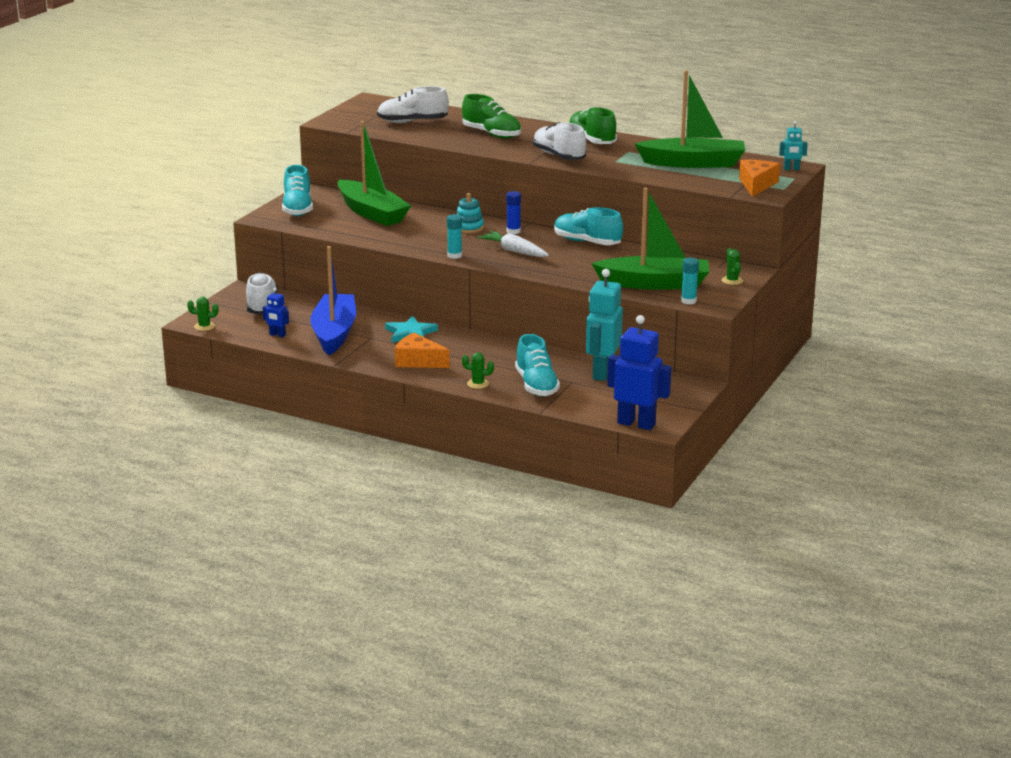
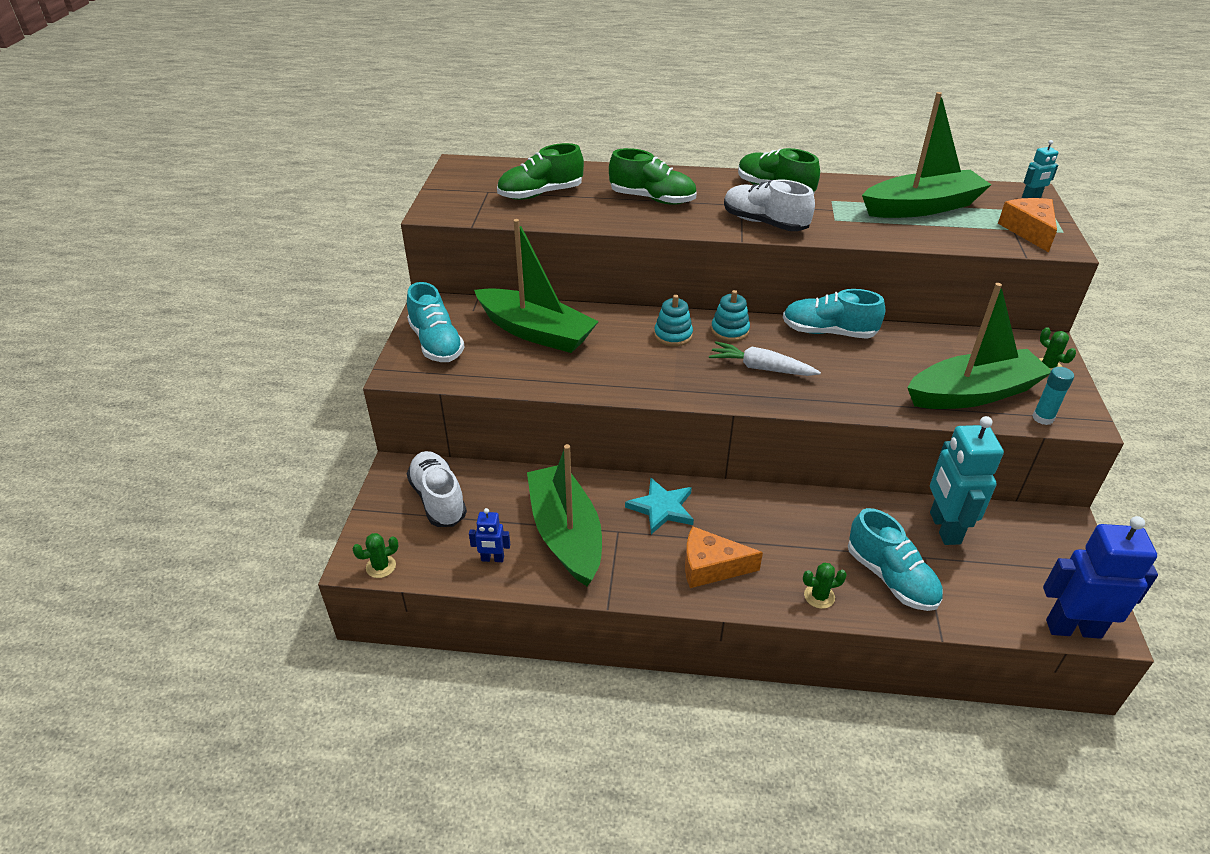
camera: 20 degrees left, 15 degrees up
(334, 333) = (566, 534): blue boat -> green boat
(412, 122) = (540, 194): white shoe -> green shoe
(454, 256) = (697, 394): turquoise glue stick -> none
(513, 231) = (730, 330): blue glue stick -> turquoise stacking toy

